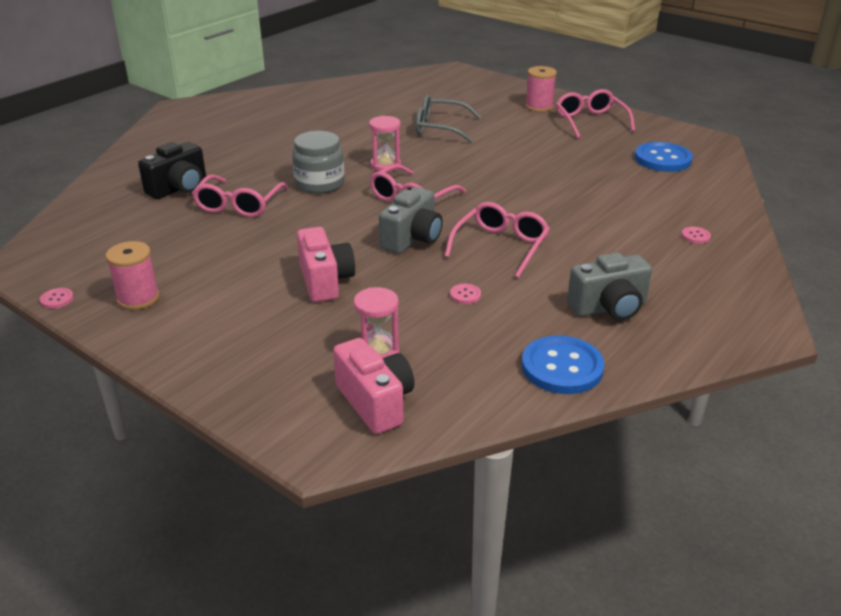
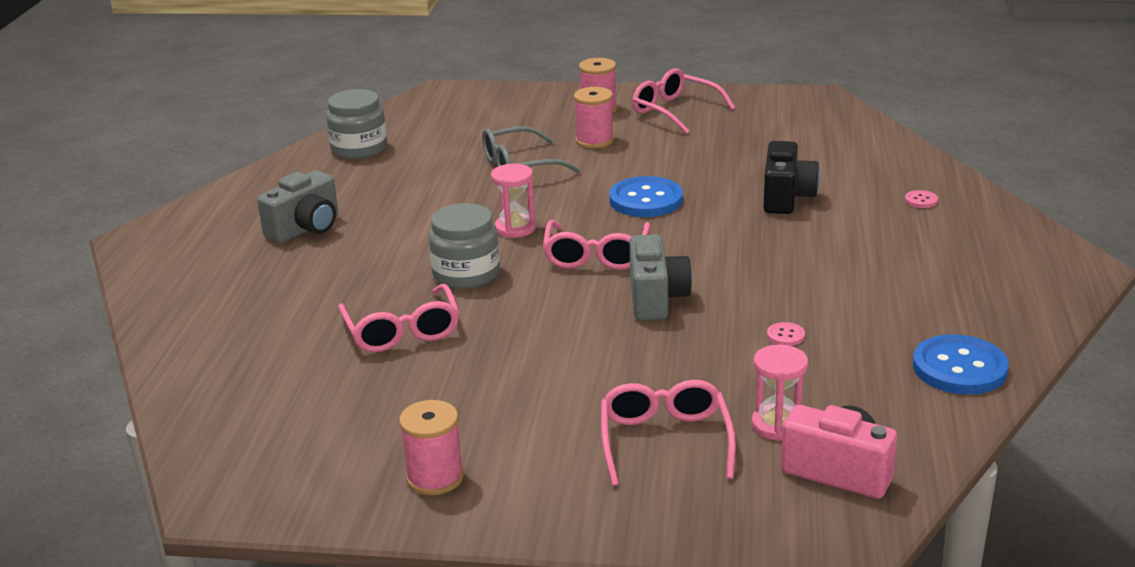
camera: 30 degrees left, 5 degrees down
(57, 299) = (332, 519): pink button -> none
(179, 188) = (294, 338): black camera -> black camera (786, 198)
(325, 281) = (624, 377): pink camera -> none
(360, 91) = (359, 149): none -> grey jar
(500, 246) = (756, 274): pink glasses -> pink glasses (665, 441)
(509, 126) = (594, 140): none -> pink spool
(609, 308) = (931, 297): grey camera -> grey camera (306, 229)
(662, 159) = (797, 131): blue button -> blue button (646, 200)

